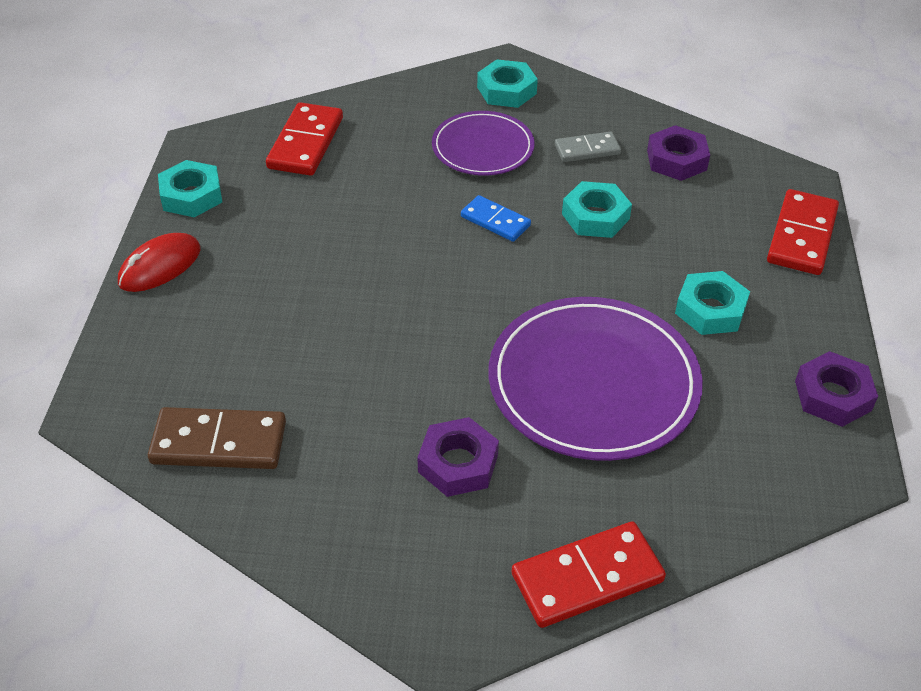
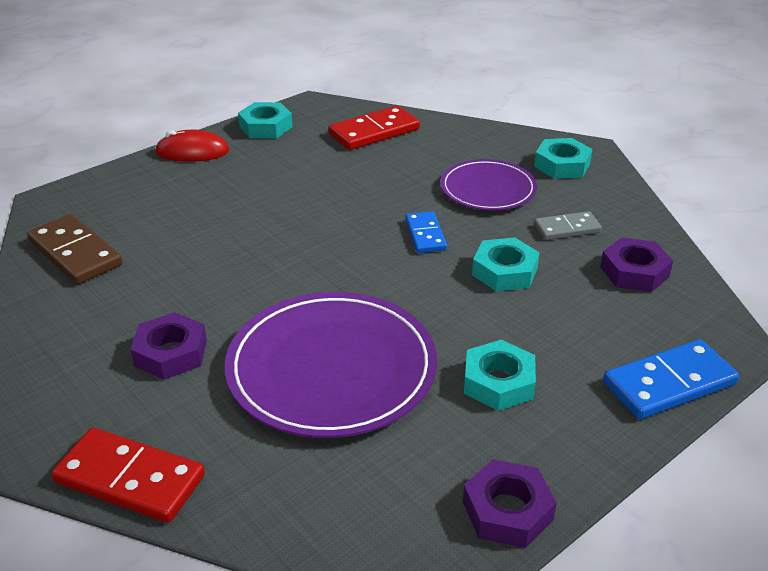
camera: 45 degrees right, 10 degrees down
(587, 150) = (567, 228): grey domino -> grey domino turned 45 degrees counterclockwise
(801, 236) = (669, 383): red domino -> blue domino

